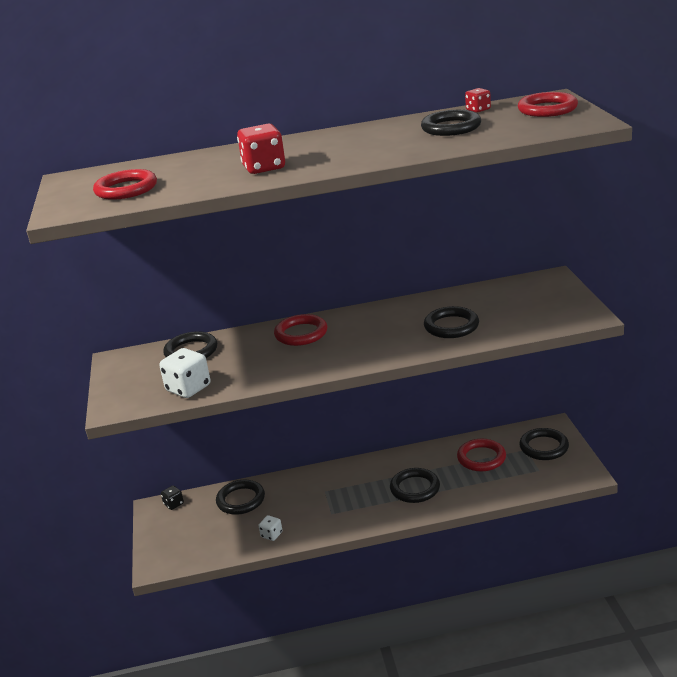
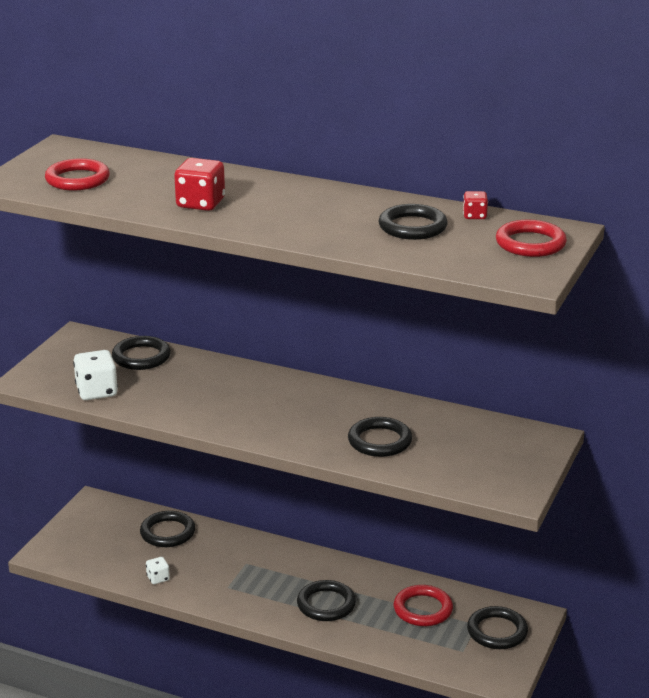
camera: 30 degrees right, 0 degrees up
(173, 504) = (111, 506): black dice -> none
(301, 333) = (246, 384): red ring -> none

